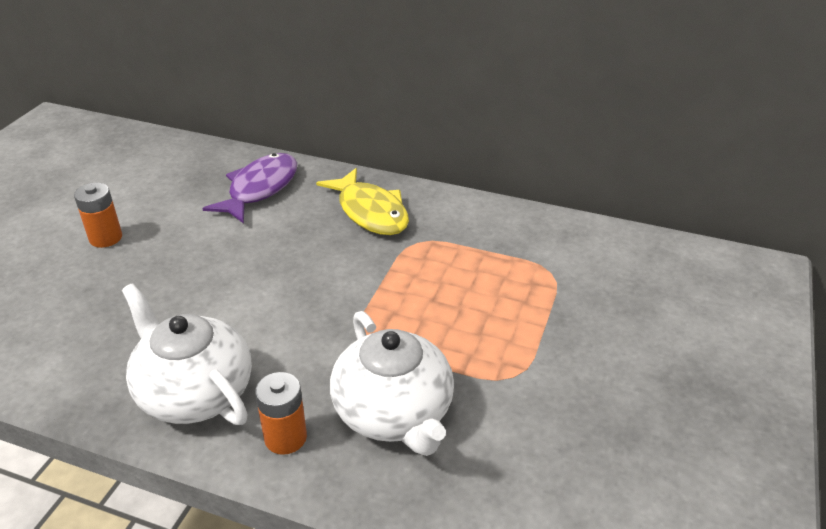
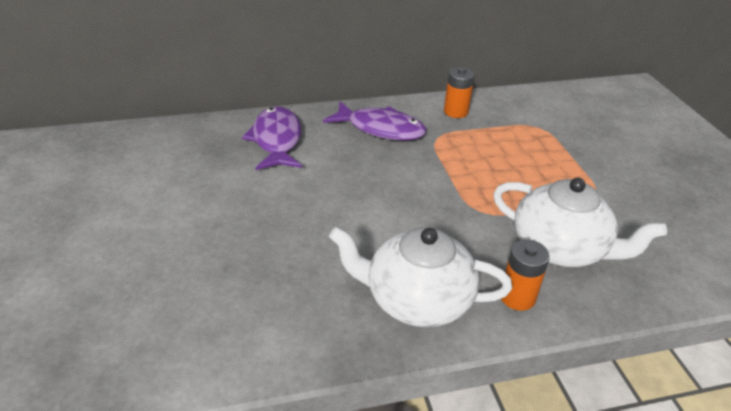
camera: 35 degrees left, 0 degrees up
(106, 238) = (189, 222): orange battery -> orange battery (456, 112)
(370, 212) = (381, 129): yellow fish -> purple fish

